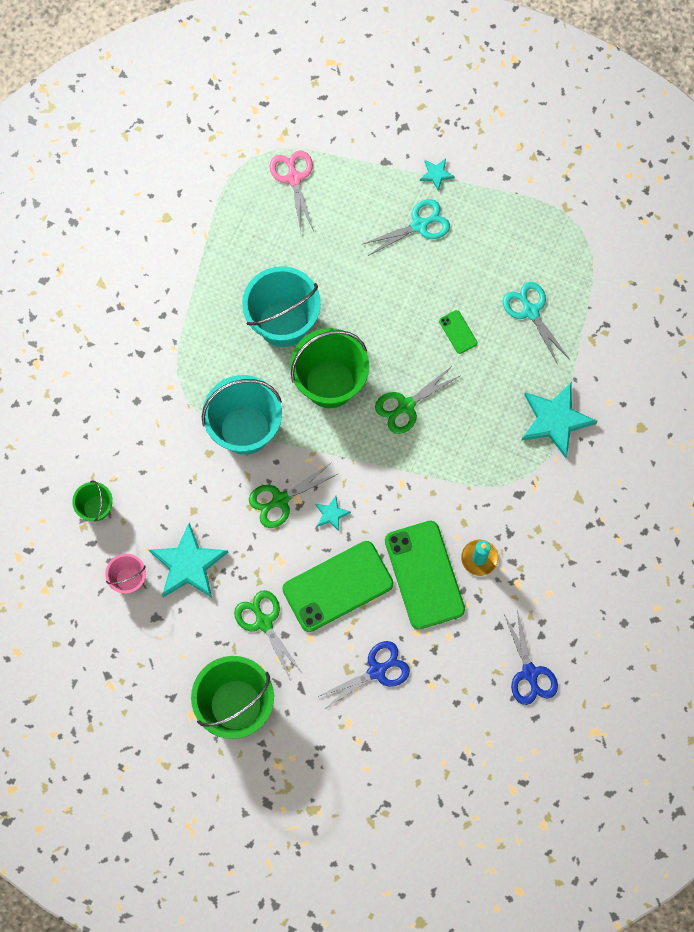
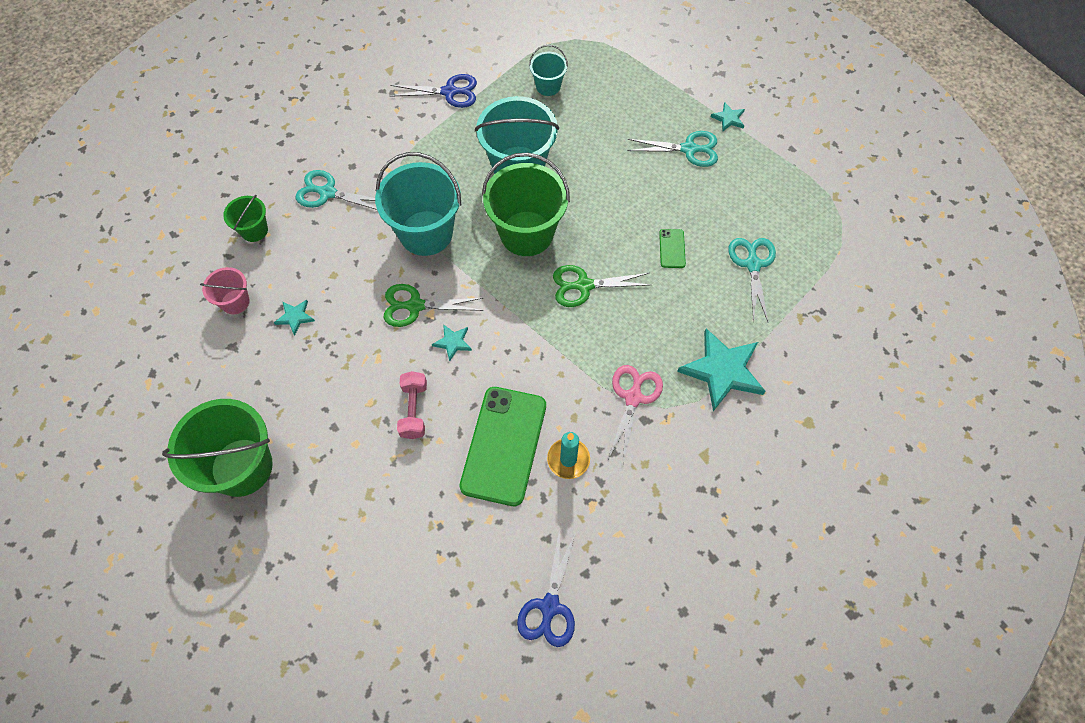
camera: 30 degrees right, 10 degrees down
(134, 438) = (328, 193): none -> turquoise scissors
(188, 564) = (295, 317): turquoise star -> turquoise star, size x0.47
(258, 224) = (548, 86): none -> turquoise bucket
(264, 622) = (323, 405): green scissors -> none
(294, 178) = (601, 68): pink scissors -> pink scissors (633, 398)
(338, 586) = (414, 410): green phone -> pink dumbbell
(377, 671) = (396, 512): blue scissors -> blue scissors (449, 92)

